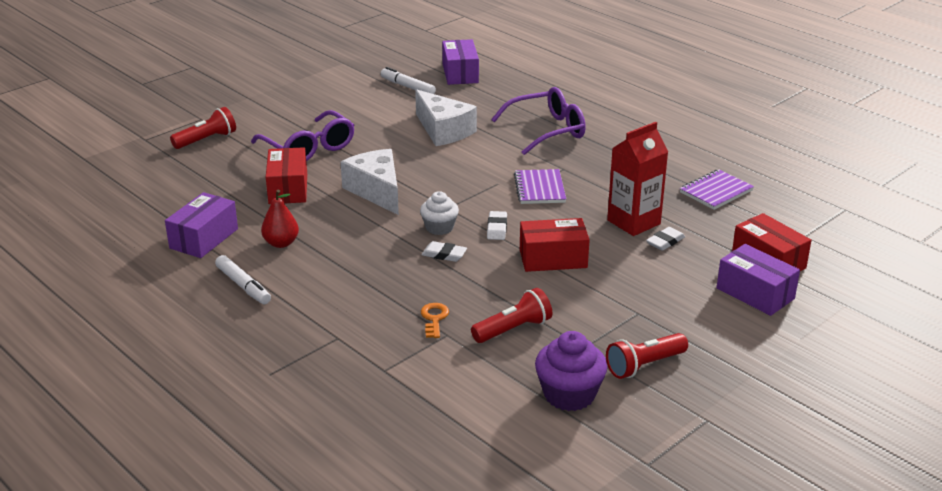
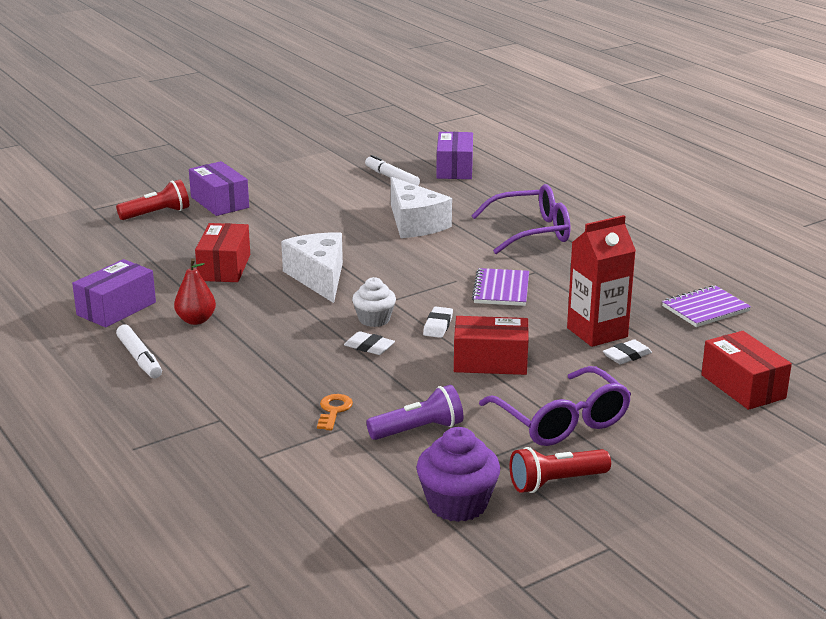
camera: 10 degrees right, 5 degrees down
(308, 148) = (261, 230): purple glasses -> purple glasses (561, 421)
(513, 329) = (418, 430): red flashlight -> purple flashlight
(755, 293) = (715, 419): purple box -> purple box (219, 202)

